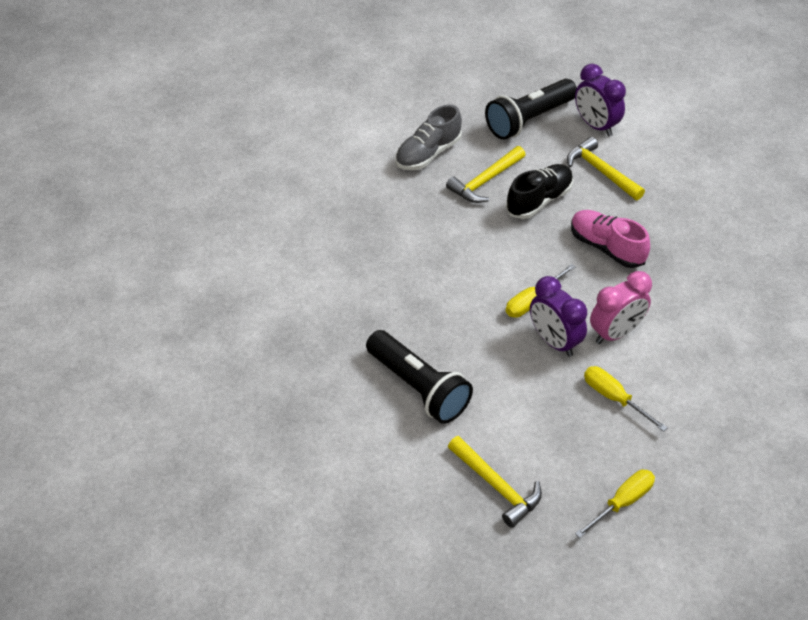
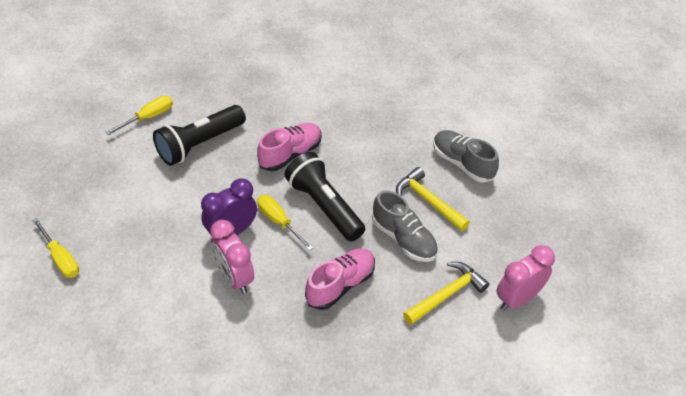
camera: 90 degrees right, 0 degrees up
(427, 297) = (290, 154): none -> pink shoe
(497, 486) = (99, 183): yellow hammer -> none
(528, 120) = (519, 242): black flashlight -> black flashlight (324, 206)
(539, 200) = (404, 239): black shoe -> grey shoe
(595, 125) = (517, 299): purple clock -> pink clock
(614, 398) = (163, 267): yellow screwdriver -> yellow screwdriver (148, 117)

